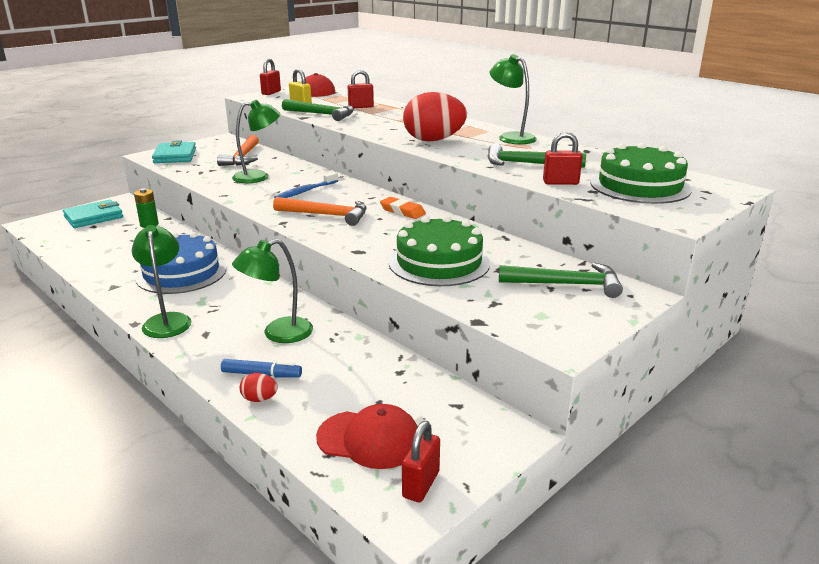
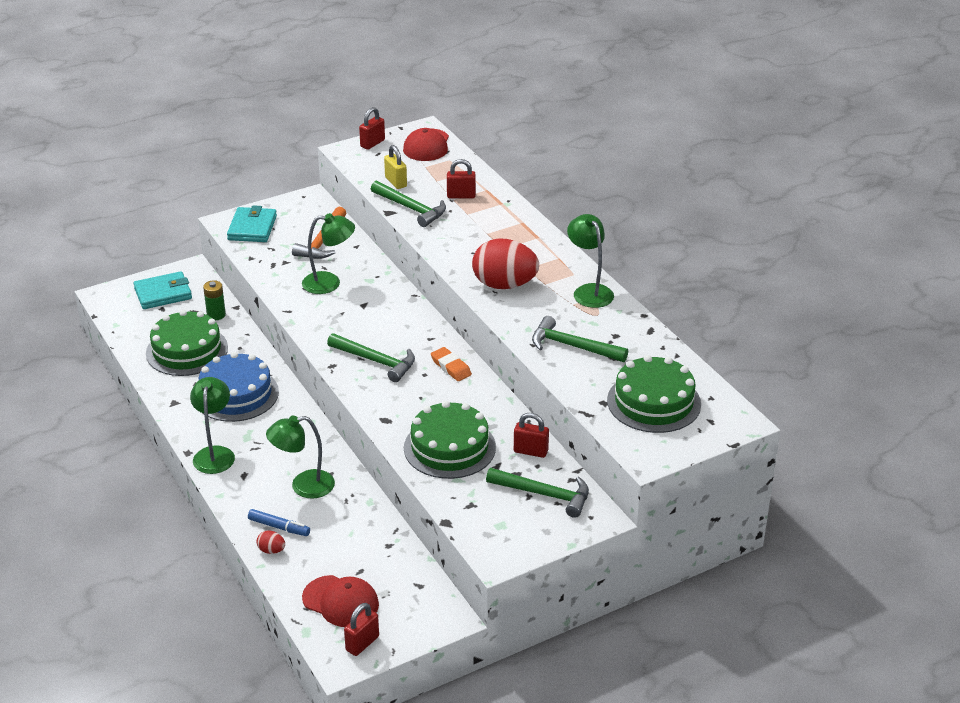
camera: 15 degrees right, 10 degrees up
(122, 249) = (187, 350): none -> green cake
(305, 191) = (368, 317): blue toothbrush -> none
(326, 215) = (376, 361): orange hammer -> green hammer
(560, 183) = (582, 384): red padlock -> red padlock (530, 451)

